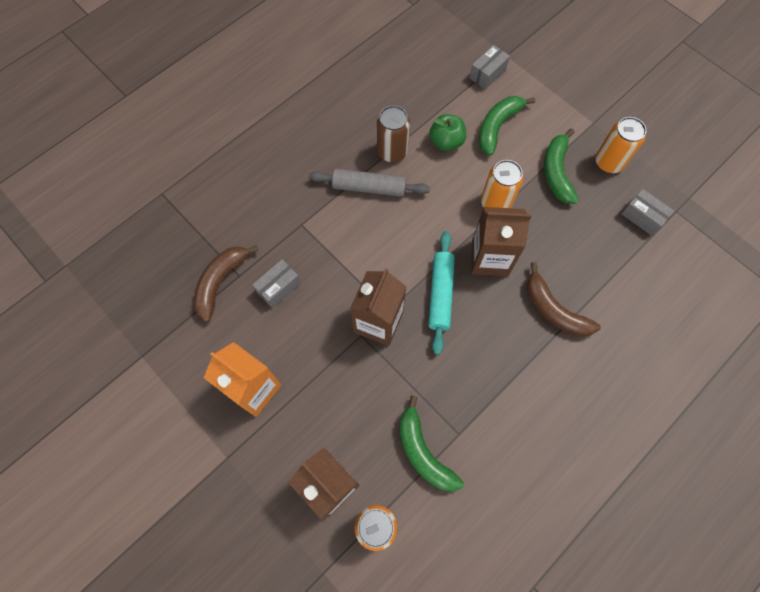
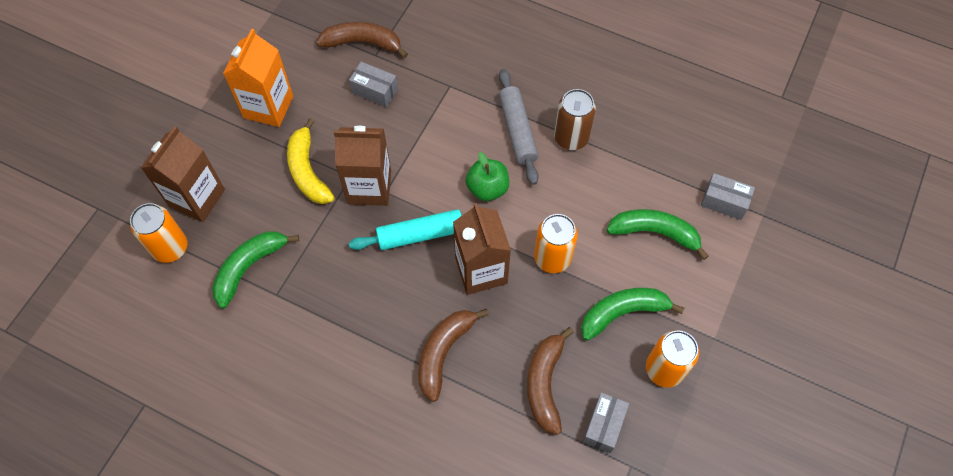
camera: 70 degrees right, 5 degrees down
(341, 371) = (308, 171): none -> yellow banana
(446, 142) = (608, 186): green apple -> green apple (487, 188)
(599, 245) = (545, 383): none -> brown banana

